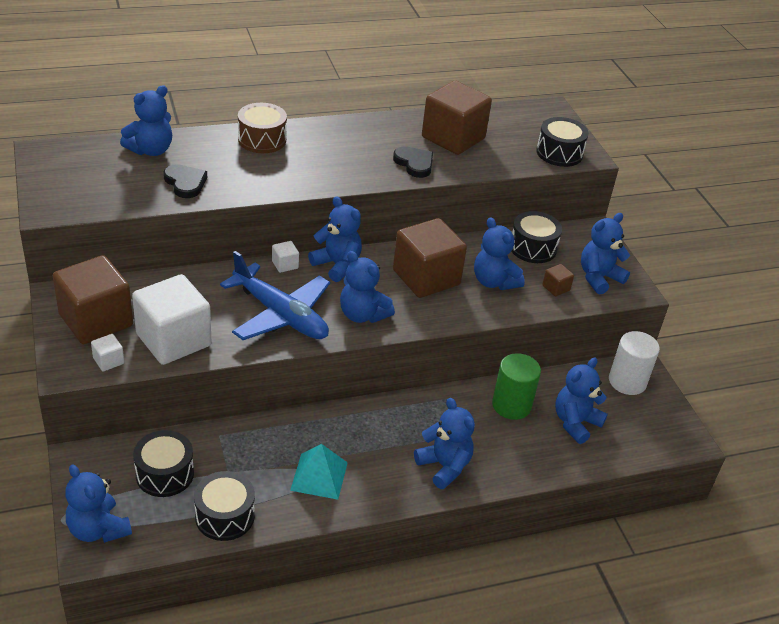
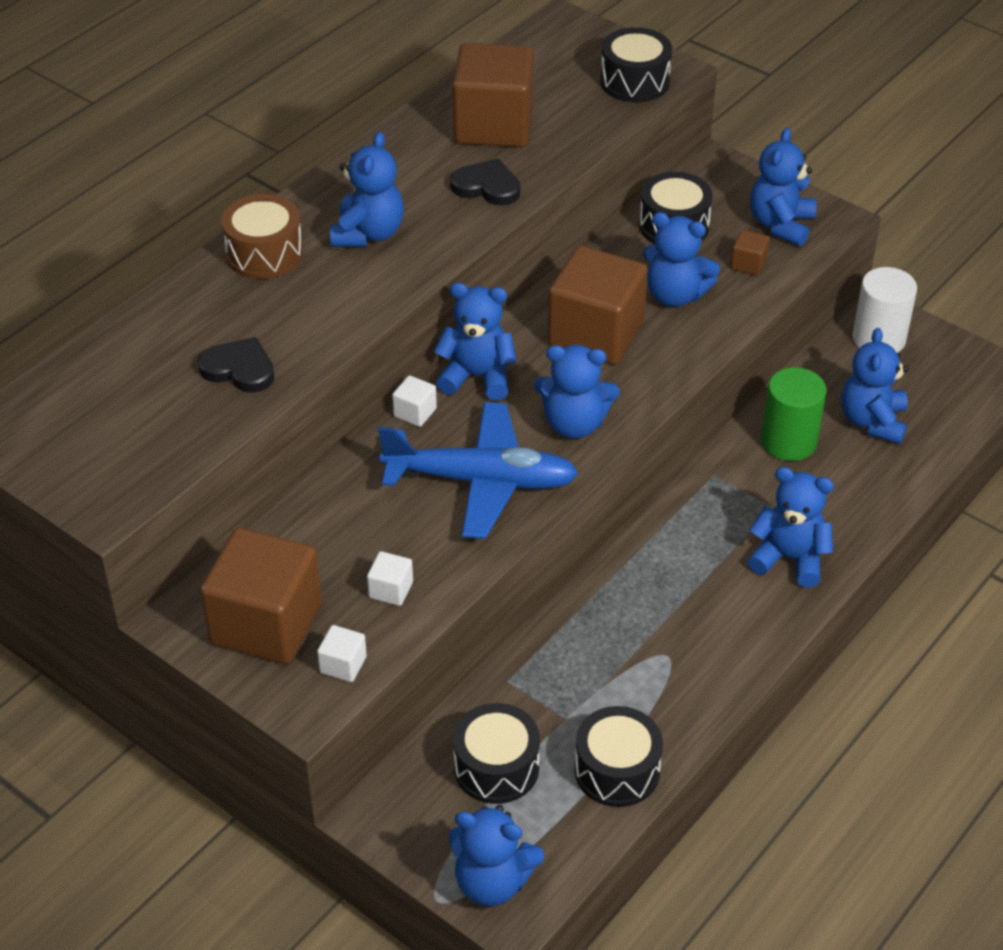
camera: 30 degrees left, 5 degrees up
(151, 150) = (138, 347): blue teddy bear -> blue teddy bear (368, 234)
(173, 340) = (391, 590): white cube -> white cube, size x0.41
(319, 476) = (670, 656): turquoise pyramid -> none

